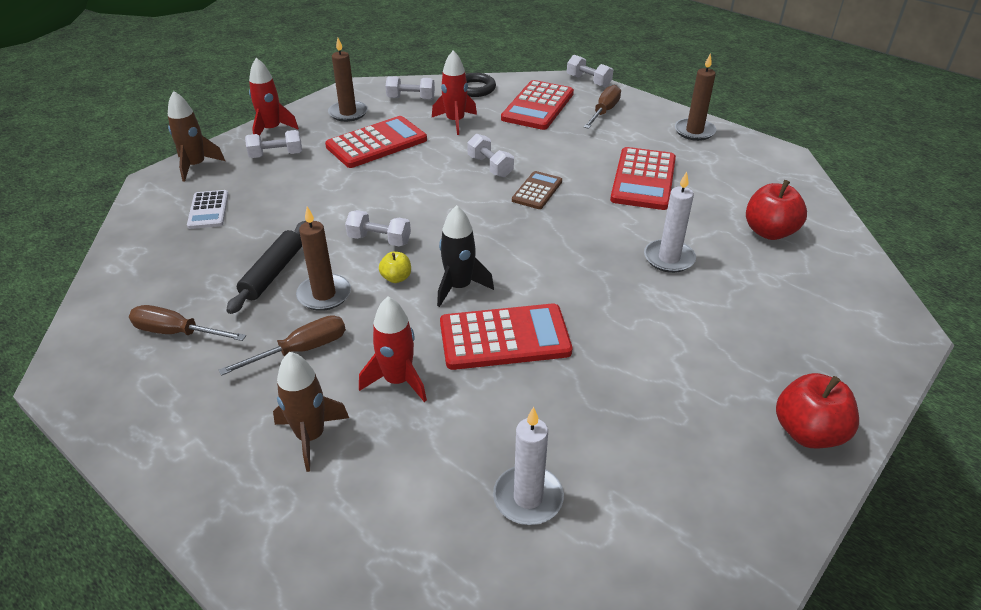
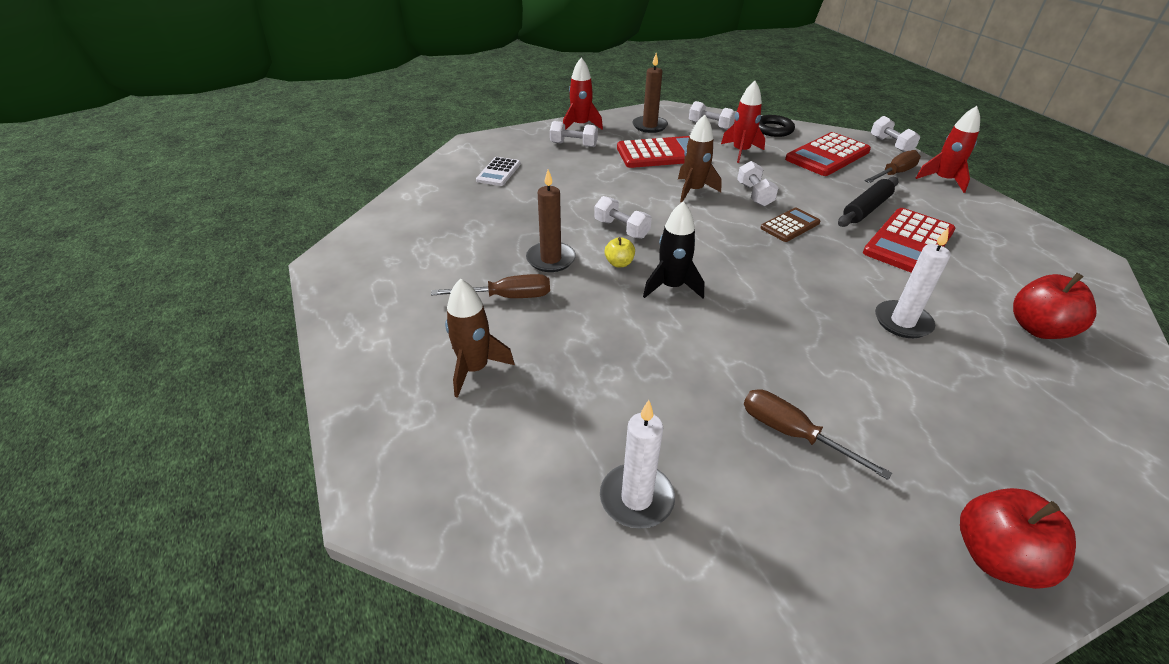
camera: 25 degrees right, 0 degrees up
(177, 332) = (422, 254): brown screwdriver -> brown screwdriver (792, 434)
(196, 166) = (508, 139): brown rocket -> brown rocket (693, 191)
(272, 273) = (519, 231): black rolling pin -> black rolling pin (866, 209)
(398, 380) = (573, 348): red rocket -> red rocket (943, 180)
(504, 338) = (691, 343): red calculator -> none
(694, 131) = (988, 212): brown candle -> none

